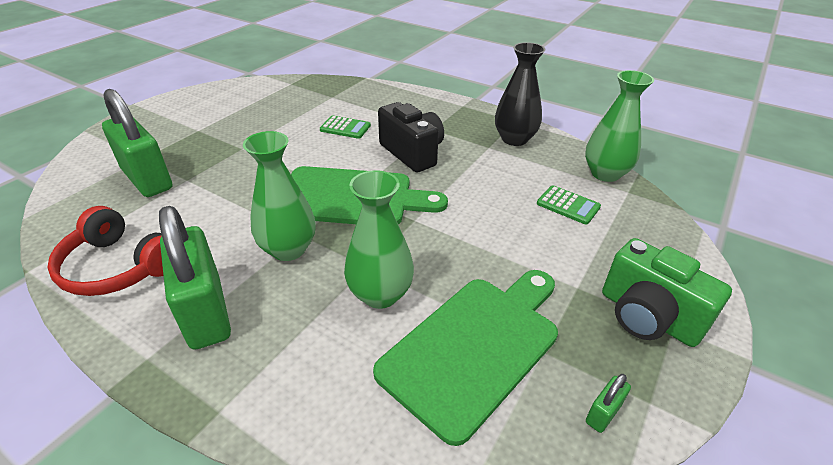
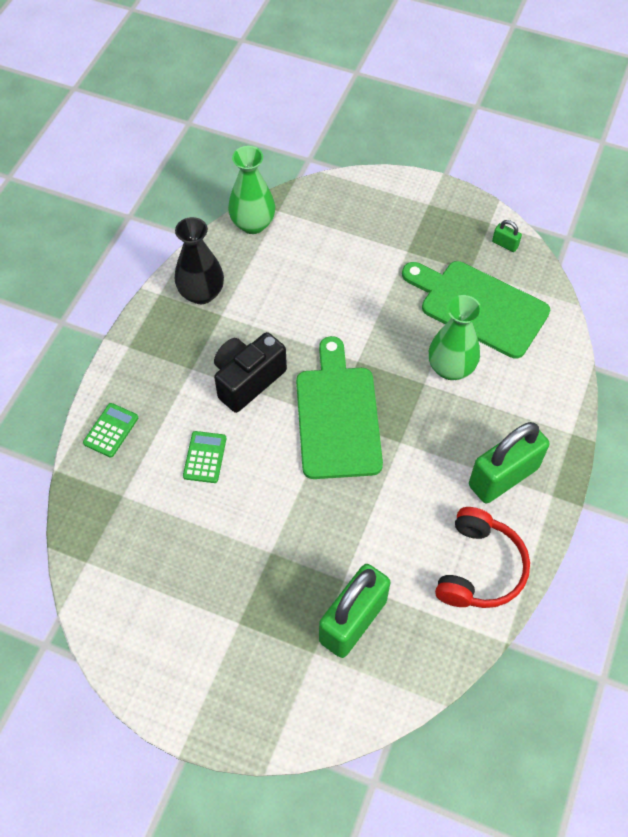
camera: 100 degrees left, 20 degrees up
(288, 249) = (421, 445): green vase -> none
(568, 205) = (309, 253): green calculator -> green calculator (111, 430)
(647, 316) = (423, 215): green camera -> none

